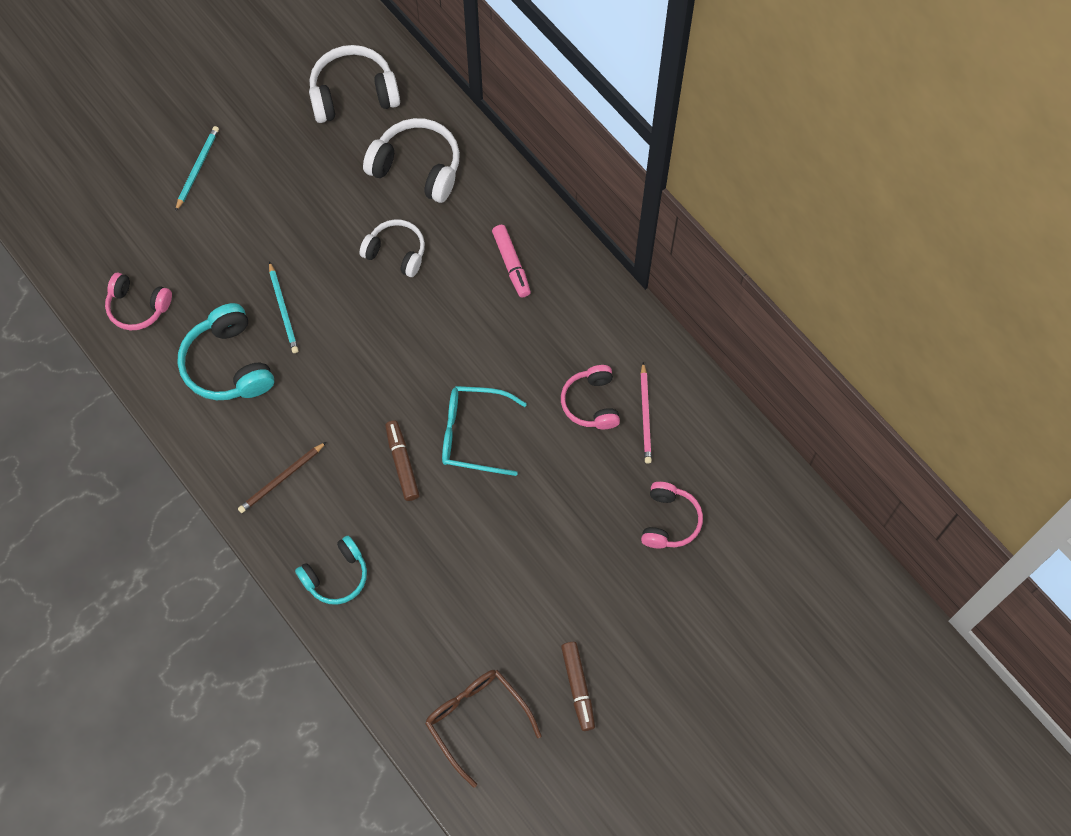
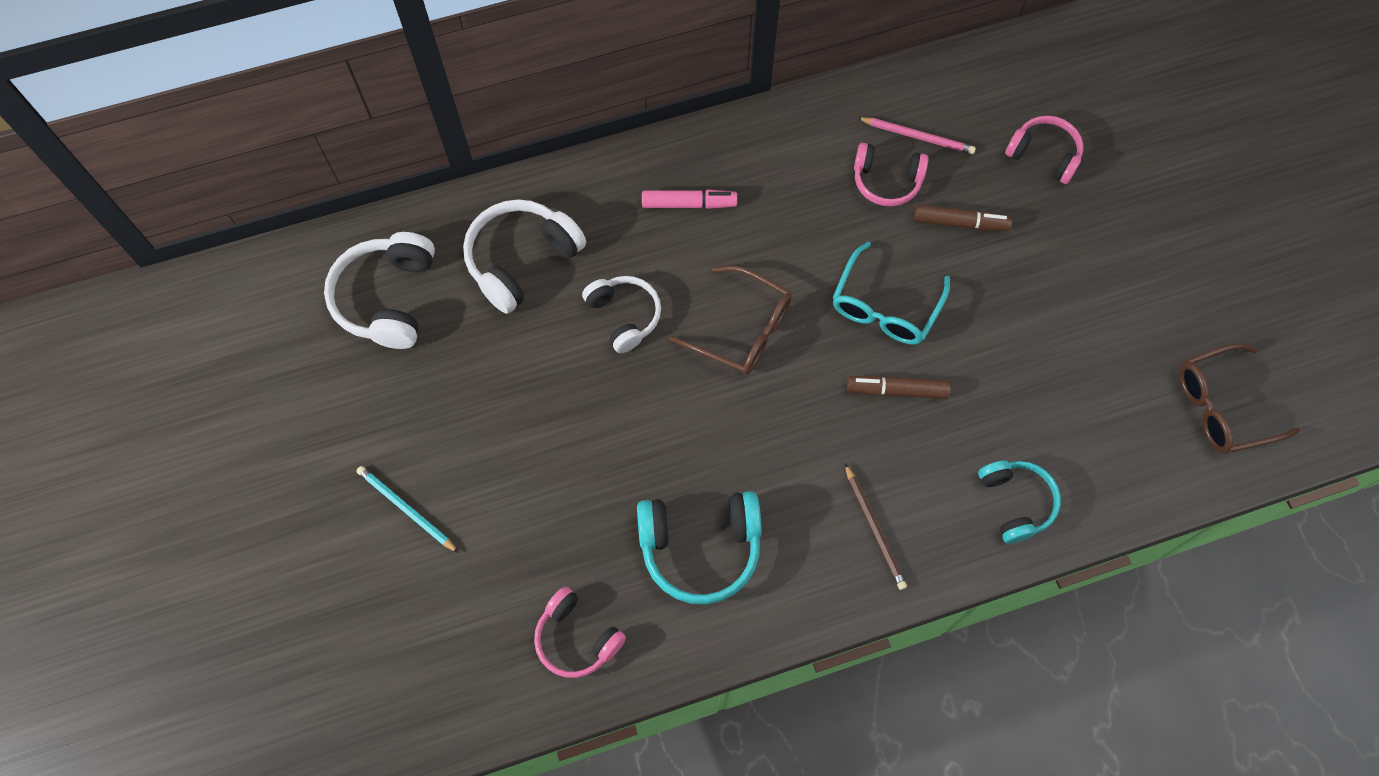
camera: 70 degrees left, 0 degrees up
(138, 307) = (576, 638): pink headphones -> pink headphones turned 90 degrees clockwise
(283, 310) = (650, 463): turquoise pencil -> none
(396, 252) = (624, 316): white headphones -> white headphones turned 105 degrees clockwise
(414, 337) = (742, 330): none -> brown glasses
(578, 687) = (1207, 297): brown marker -> brown marker (960, 223)

